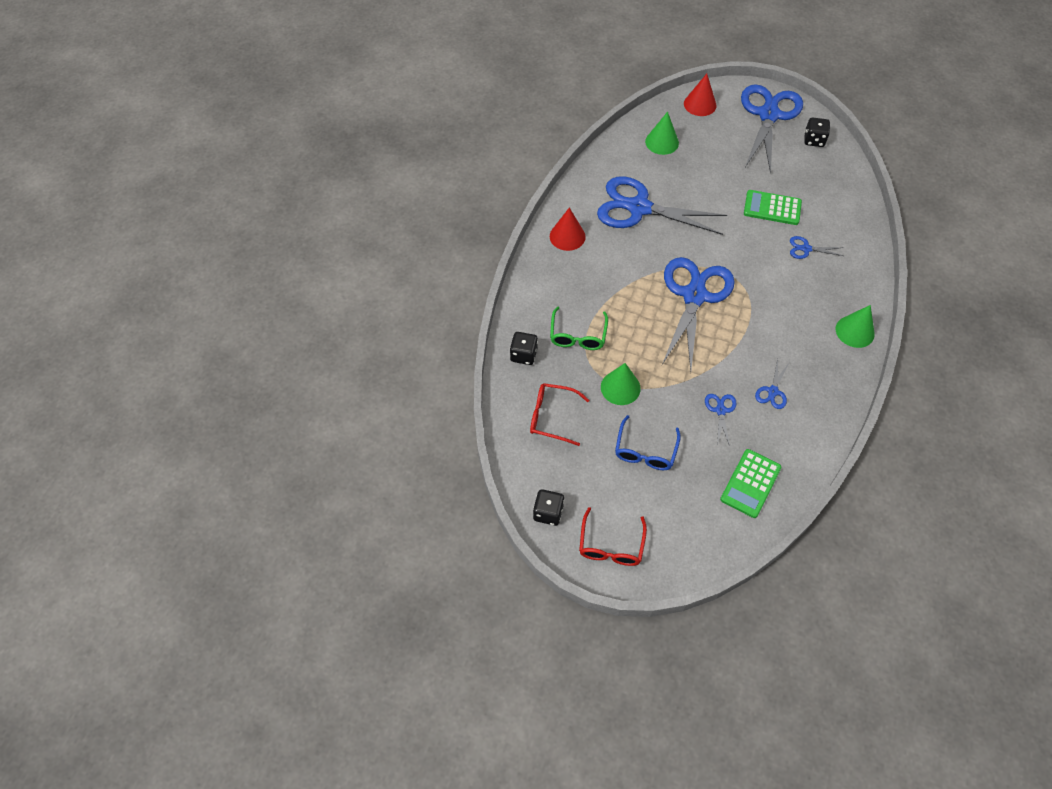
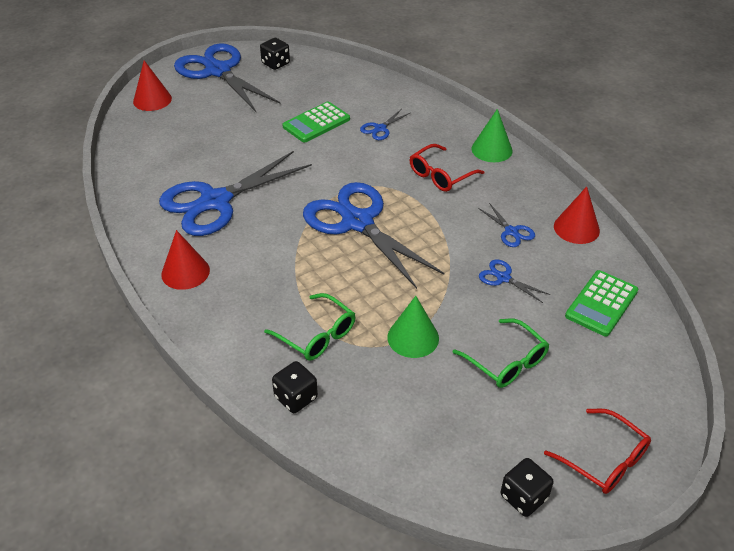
camera: 55 degrees left, 15 degrees down
(552, 417) = (400, 418): red glasses -> red glasses (440, 175)
(645, 451) = (506, 362): blue glasses -> green glasses
(662, 142) = (161, 145): green cone -> none
(750, 483) = (601, 303): green calculator -> green calculator turned 60 degrees clockwise
(817, 431) = (576, 228): none -> red cone

